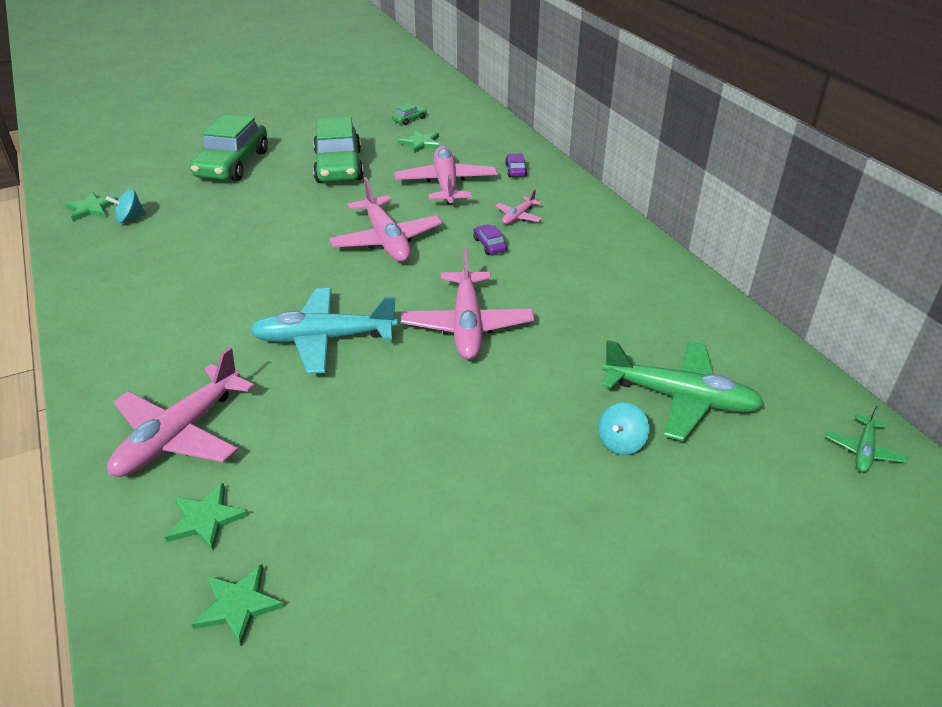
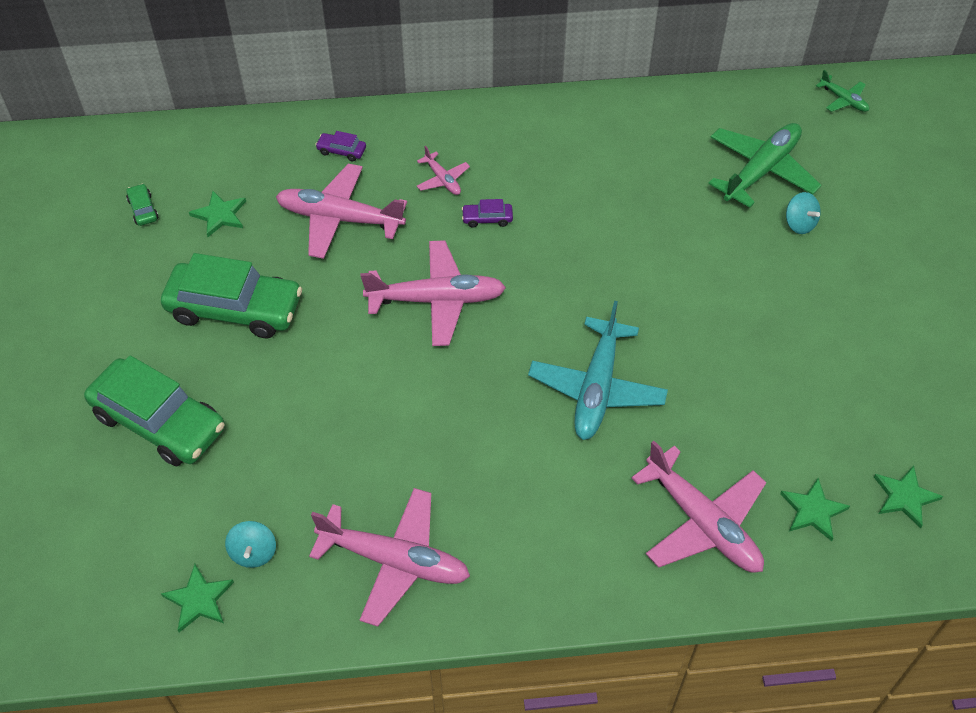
camera: 70 degrees left, 15 degrees up
(467, 325) = (617, 274): pink plane -> pink plane (395, 561)

